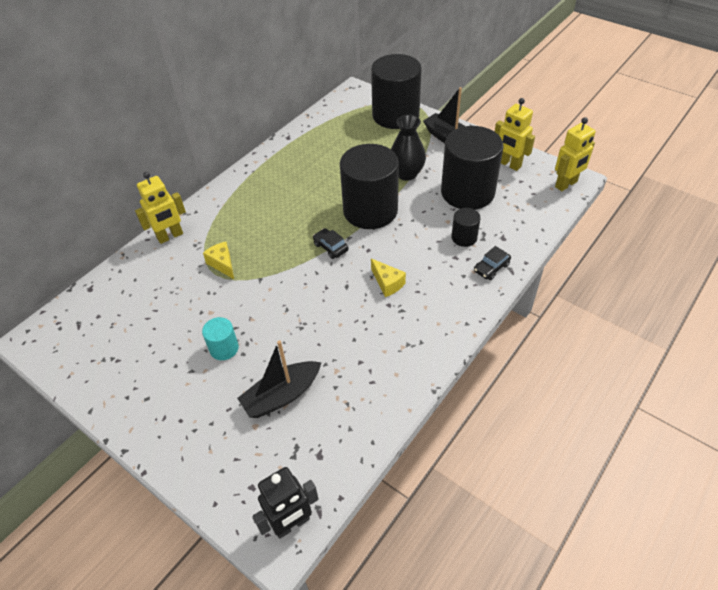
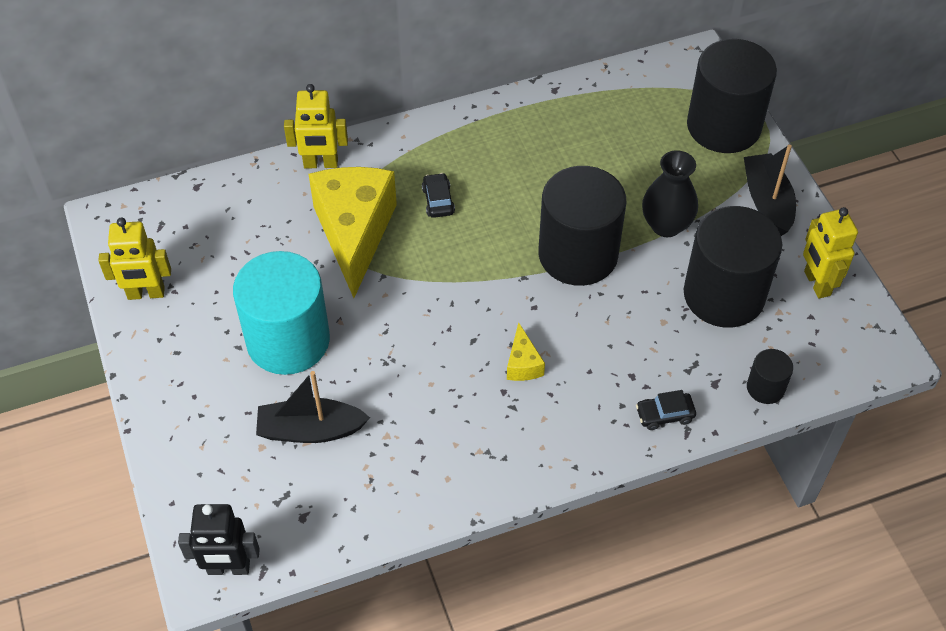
camera: 30 degrees right, 5 degrees up
(222, 264) = (354, 233): yellow cheese -> yellow cheese, size x2.40
(224, 348) = (288, 340): turquoise cylinder -> turquoise cylinder, size x2.23
(331, 247) = (492, 279): black car -> black car (438, 200)
(464, 237) = (665, 356): black cylinder -> black cylinder (765, 388)
(566, 184) = (869, 355): yellow robot -> yellow robot (146, 293)

